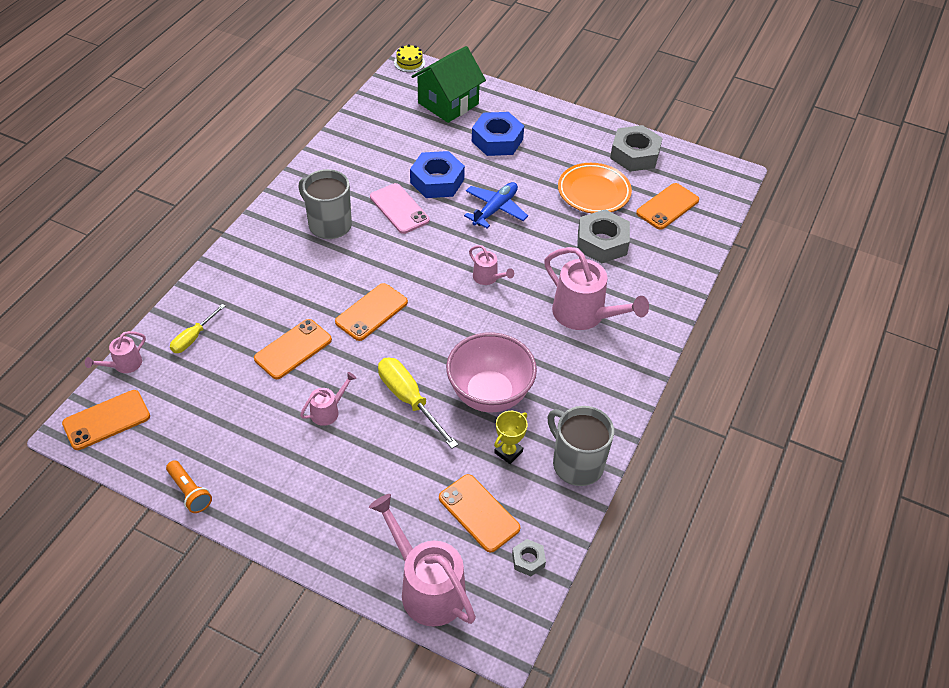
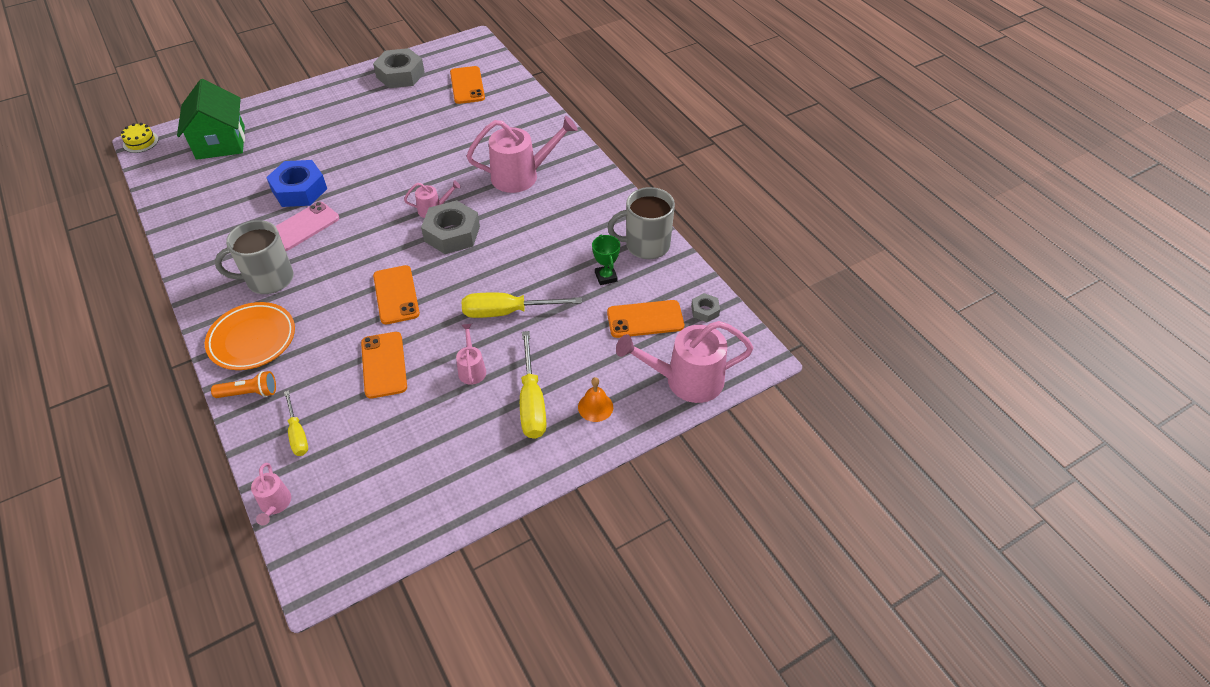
camera: 55 degrees left, 0 degrees up
(106, 420) = (330, 545): orange phone -> none
(190, 492) = (471, 506): orange flashlight -> orange flashlight (249, 393)
(321, 475) = (532, 402): none -> yellow screwdriver
(346, 527) = (595, 407): none -> orange bell
(399, 209) = (303, 226): pink phone -> pink phone turned 45 degrees counterclockwise
(489, 394) = (545, 262): pink bowl -> none
(495, 209) = (369, 172): blue plane -> none
(497, 140) = (297, 135): blue nut -> none
(508, 452) = (606, 277): yellow trophy -> green trophy
(593, 192) = (412, 113): orange plate -> orange plate (252, 339)
(602, 242) = (464, 133): grey nut -> grey nut (452, 234)

